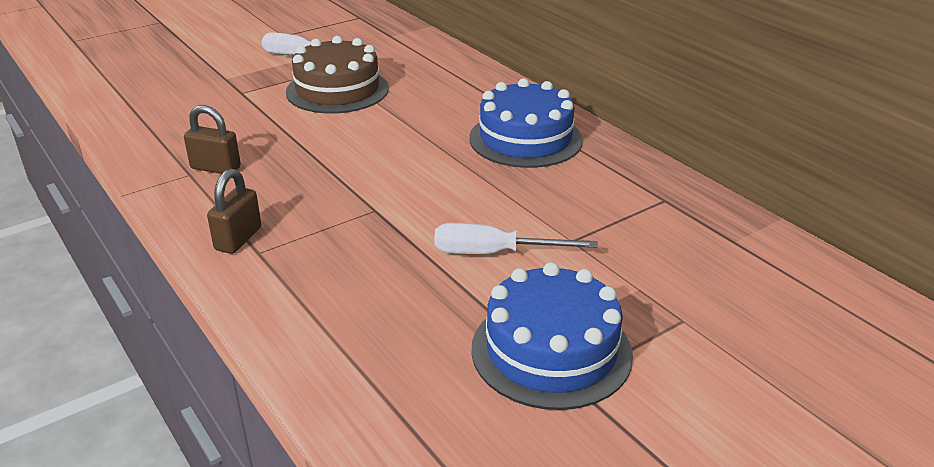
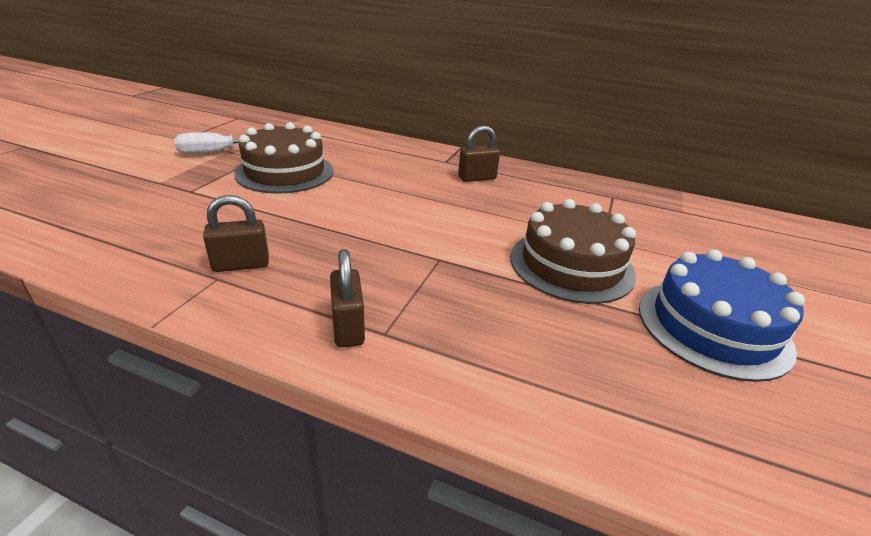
camera: 35 degrees left, 0 degrees up
(494, 253) = (571, 265): white screwdriver -> brown cake
(525, 139) = (477, 178): blue cake -> brown padlock

